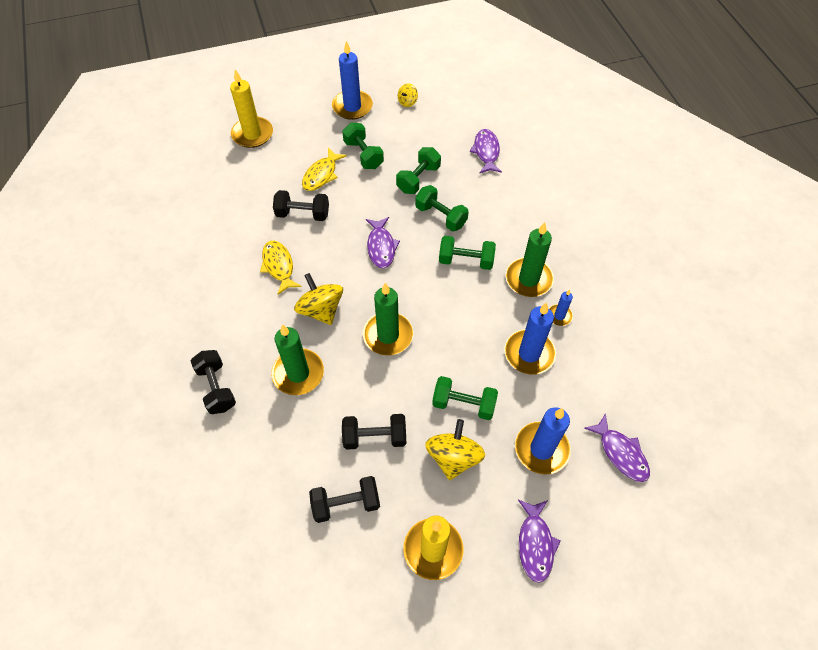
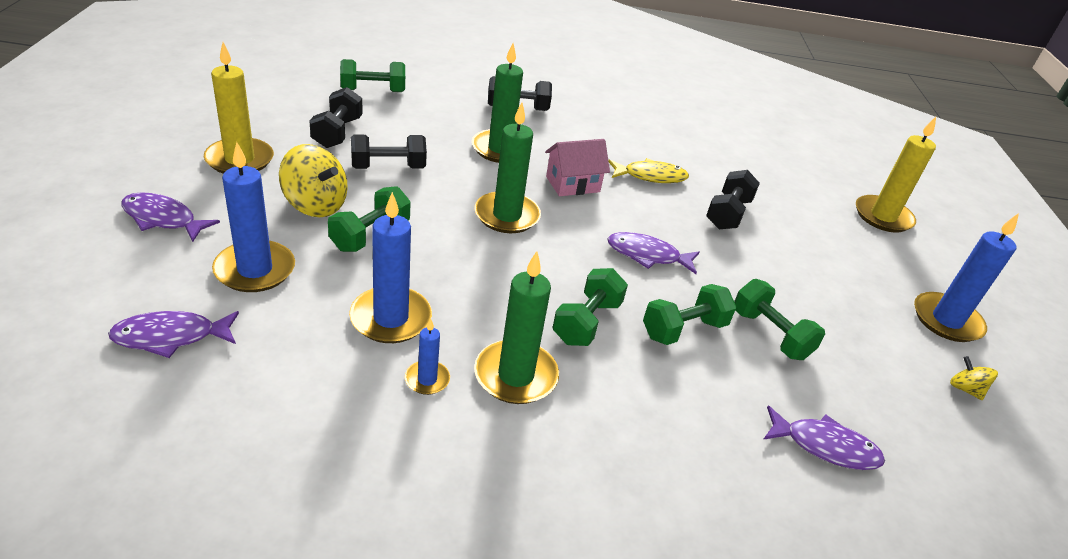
camera: 105 degrees right, 20 degrees down
(321, 175) = (796, 248): yellow fish -> none
(321, 310) = (572, 184): yellow spinning top -> pink house
(363, 155) = (833, 297): green dumbbell -> green dumbbell (373, 91)
(375, 437) = (388, 167): black dumbbell -> black dumbbell turned 60 degrees clockwise

